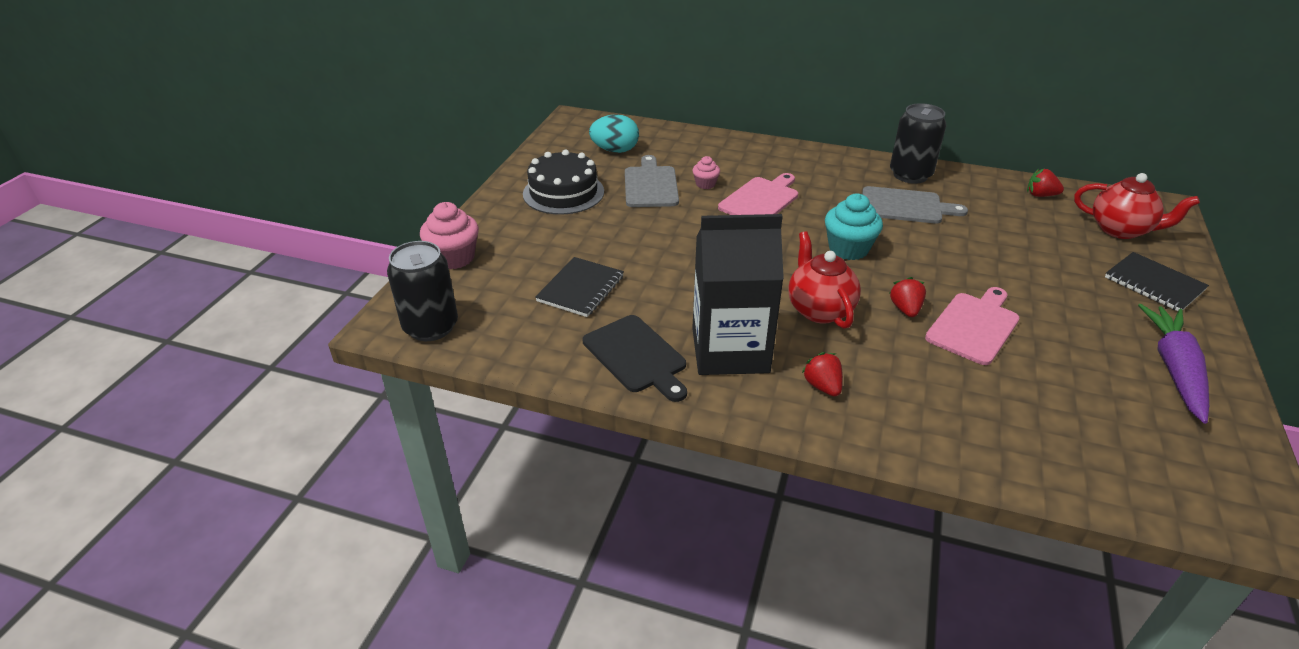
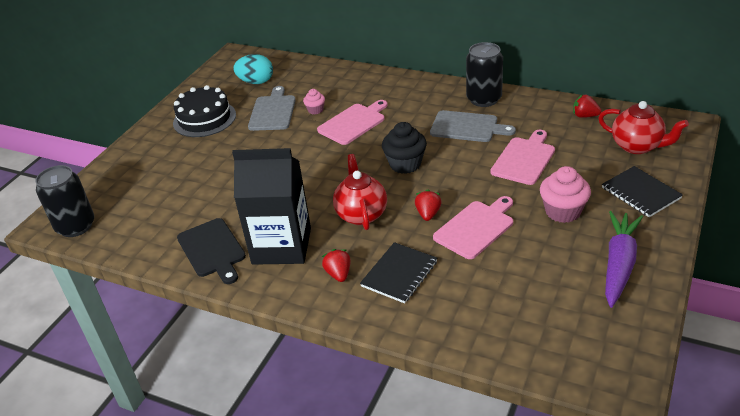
camera: 10 degrees right, 0 degrees up
(454, 258) = (108, 173): pink cupcake -> pink cupcake (563, 211)
(580, 289) = (190, 197): black notebook -> black notebook (399, 274)
(848, 249) = (405, 164): turquoise cupcake -> black cupcake
(993, 243) = (524, 159): none -> pink cutting board

